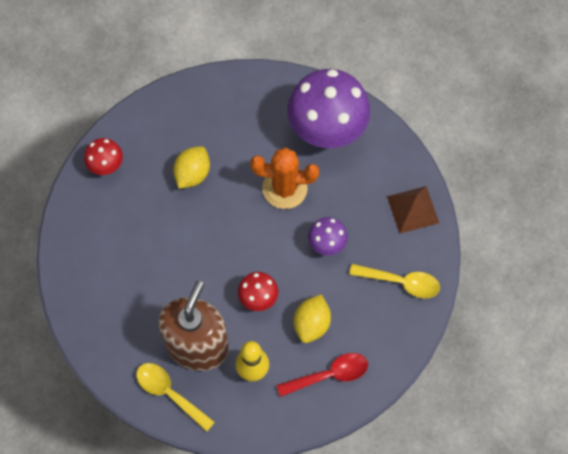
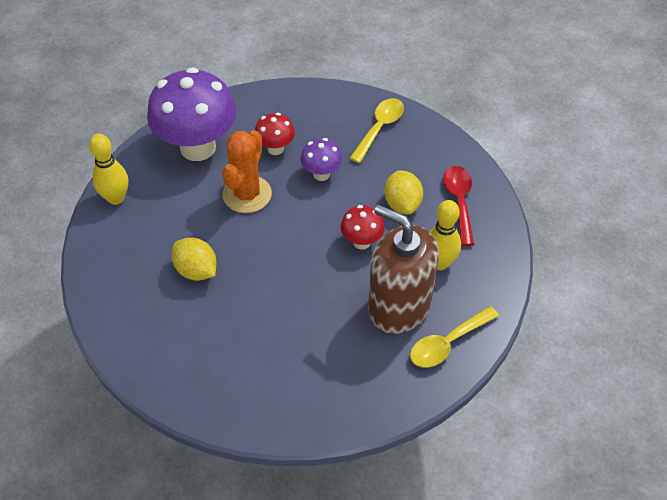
camera: 75 degrees left, 15 degrees down
(106, 166) = (149, 353): red mushroom -> red mushroom (275, 148)
(250, 86) = (116, 198): none -> yellow bowling pin
(312, 324) = (402, 204): yellow lemon -> yellow lemon turned 45 degrees clockwise
(413, 209) = (308, 103): brown pyramid -> none

